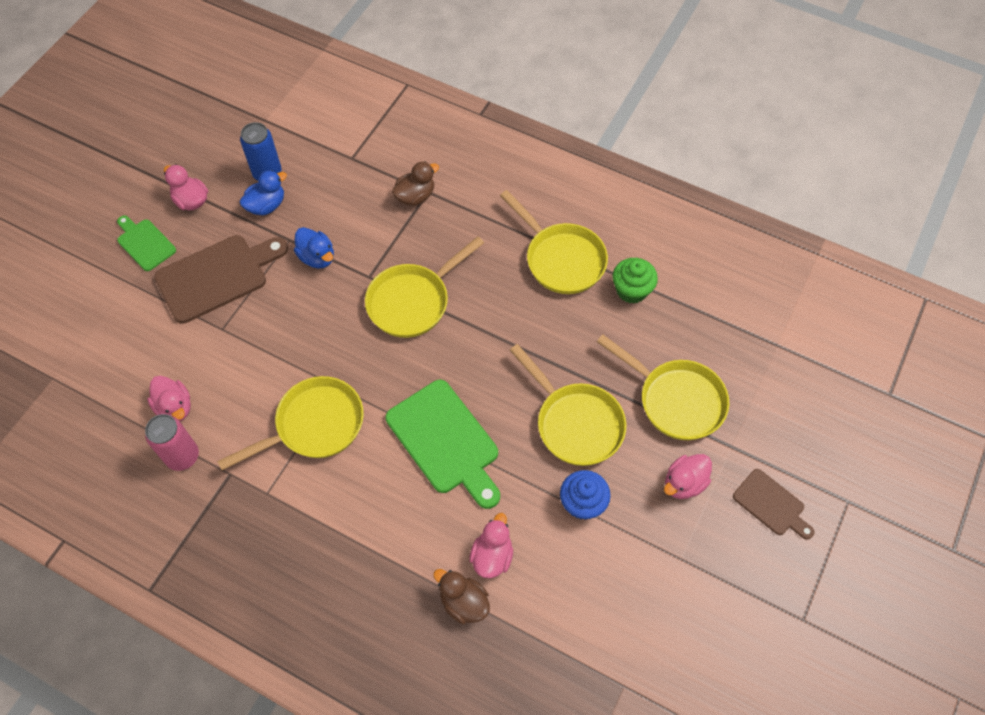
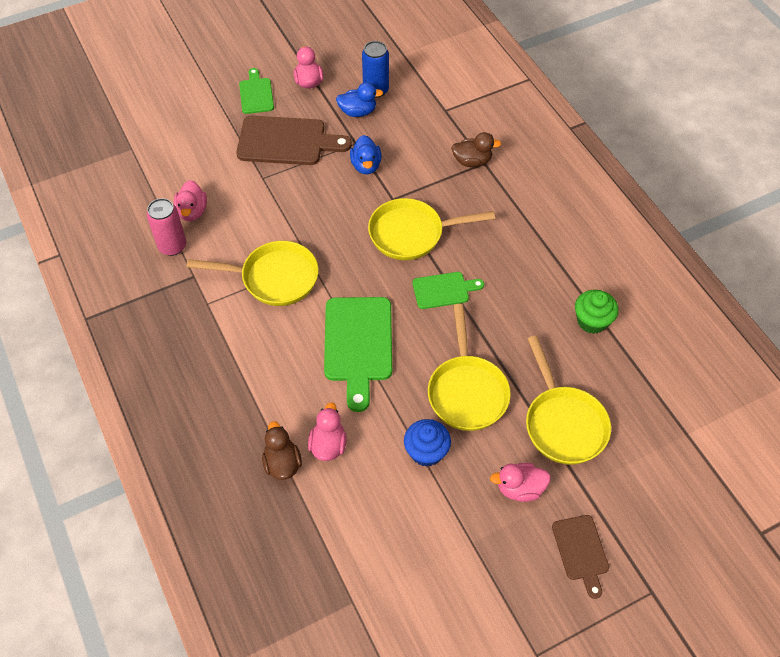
camera: 35 degrees right, 5 degrees down
(484, 339) = (444, 290): none -> green cutting board
(492, 556) = (328, 445): pink duck -> pink duck turned 45 degrees counterclockwise
(561, 259) = (551, 266): yellow pan -> none

